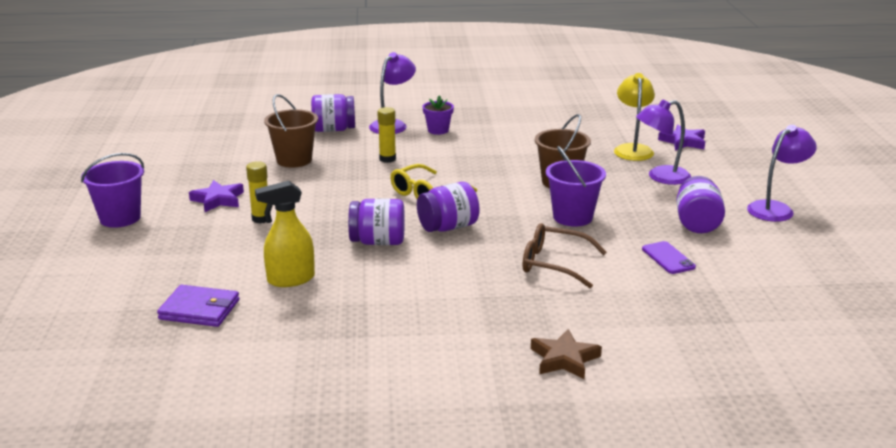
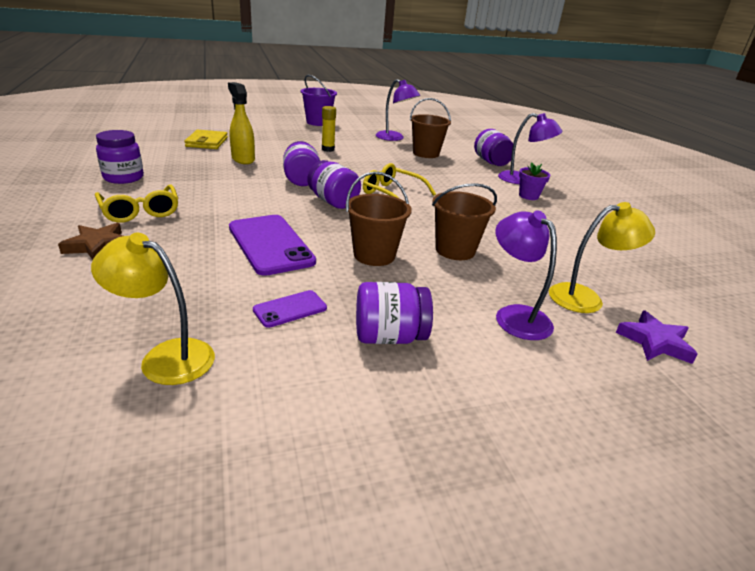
camera: 75 degrees right, 5 degrees up
(199, 309) = (207, 142): purple wallet -> yellow wallet
(218, 200) = (351, 139): purple star -> none
(353, 366) = (123, 178): none -> purple jar
(387, 159) = (451, 179): yellow glue stick -> none
(471, 342) = (140, 211): none -> yellow glasses
(554, 264) = (270, 244): brown glasses -> purple phone
(572, 217) = (374, 255): purple bucket -> brown bucket
(741, 307) = (166, 357): none -> yellow lamp
(776, 209) = (473, 422): purple lamp -> purple lamp (394, 138)

